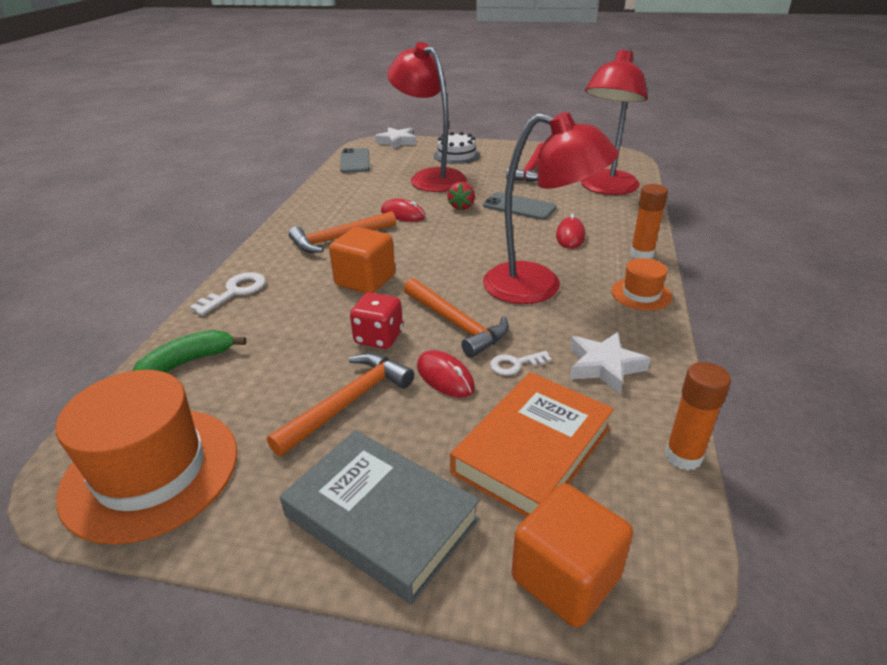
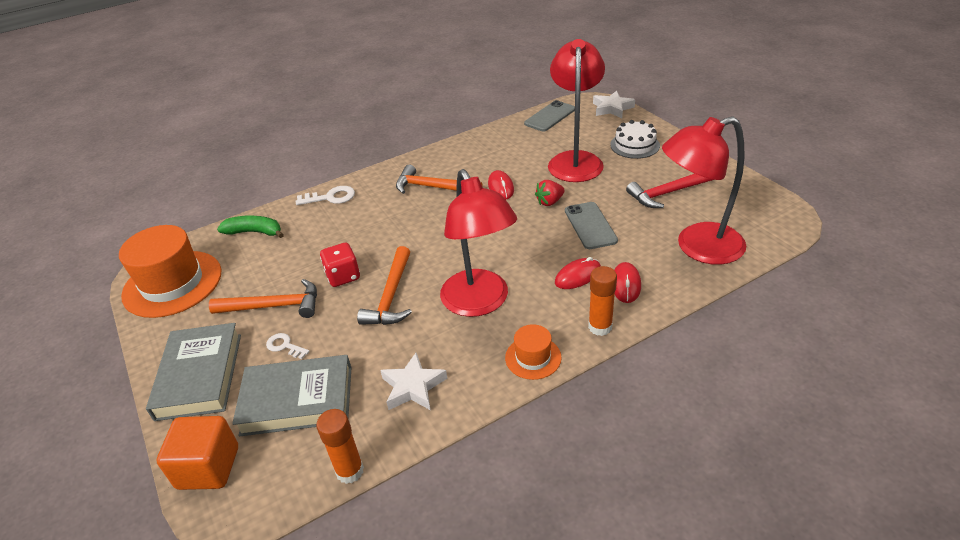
camera: 50 degrees right, 5 degrees up
(365, 280) = (397, 230): orange cube -> none
(445, 377) = (331, 326): red mouse -> red mouse (625, 284)
(515, 364) = (373, 346): white key -> white key (285, 346)
(532, 449) = (297, 400): orange book -> grey book

